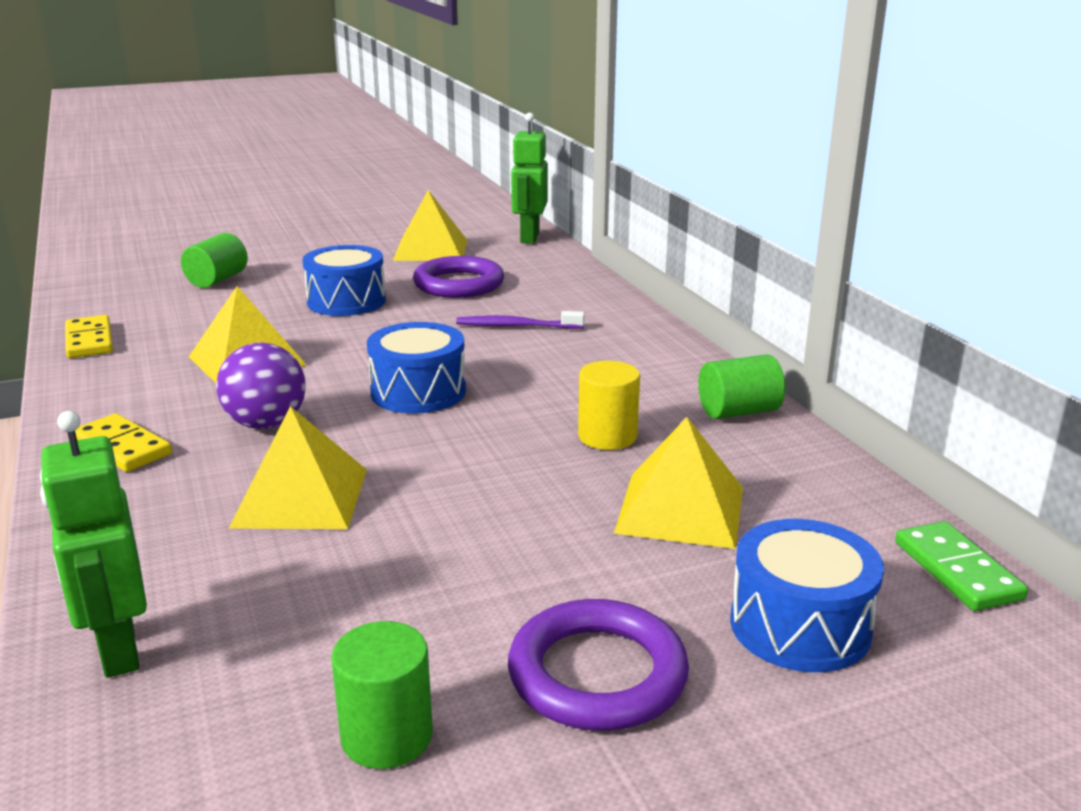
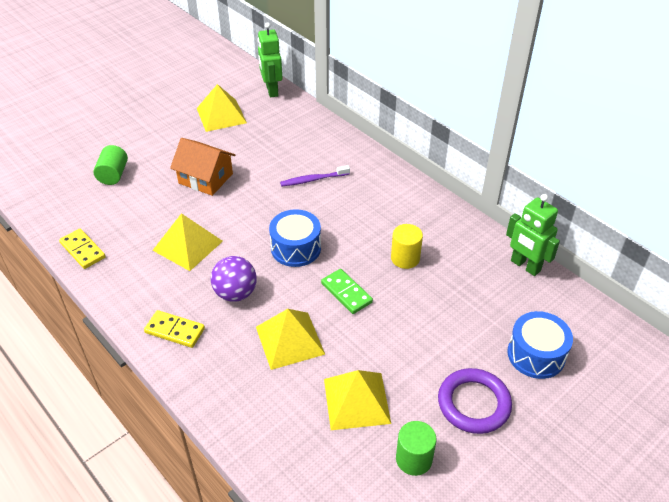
camera: 20 degrees left, 20 degrees up
(118, 650) = (277, 453): green robot -> green robot (525, 266)
(346, 301) = (205, 178): blue drum -> orange house
(459, 284) = (259, 147): purple ring -> none
(681, 509) = (461, 300): yellow pyramid -> yellow pyramid (357, 401)
(738, 411) = (455, 224): green cylinder -> none
(957, 570) = (582, 305): green domino -> green domino (346, 293)

